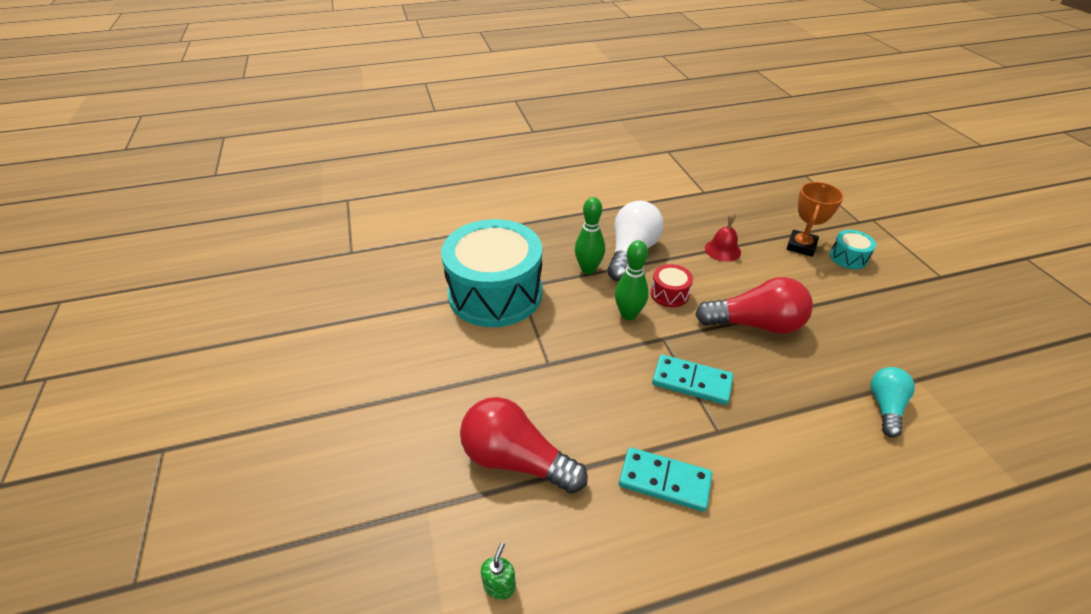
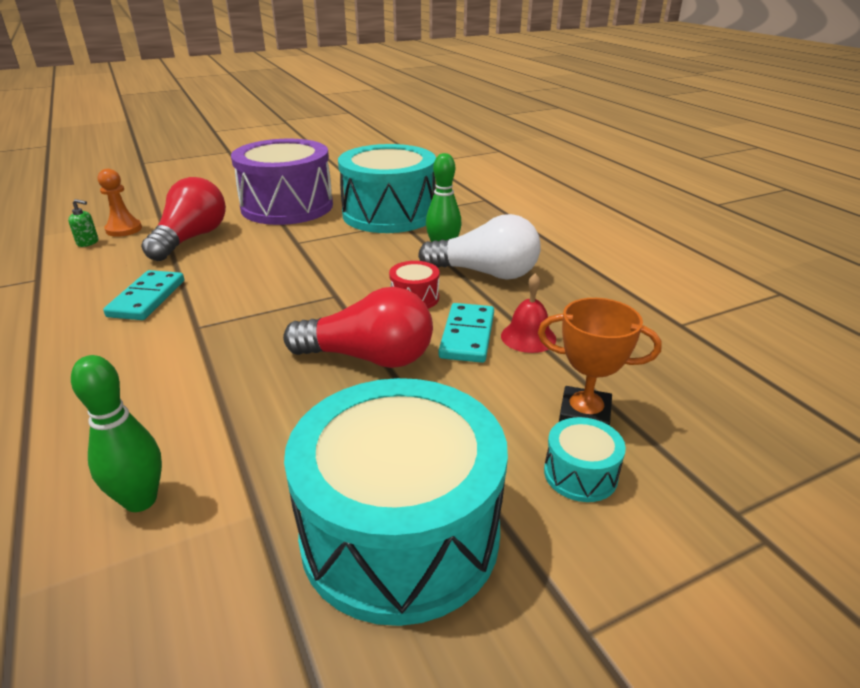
camera: 80 degrees right, 10 degrees down
(444, 372) = (287, 206): none -> purple drum
(463, 546) = (124, 229): none -> orange pawn
(628, 314) = (371, 275): green bowling pin -> green bowling pin (140, 500)
(691, 381) = (268, 312): turquoise domino -> turquoise domino (467, 336)
(755, 324) = (369, 358): red light bulb -> red light bulb turned 75 degrees counterclockwise
(885, 406) = (207, 462): turquoise light bulb -> none
(910, 323) = (400, 533): none -> turquoise drum

